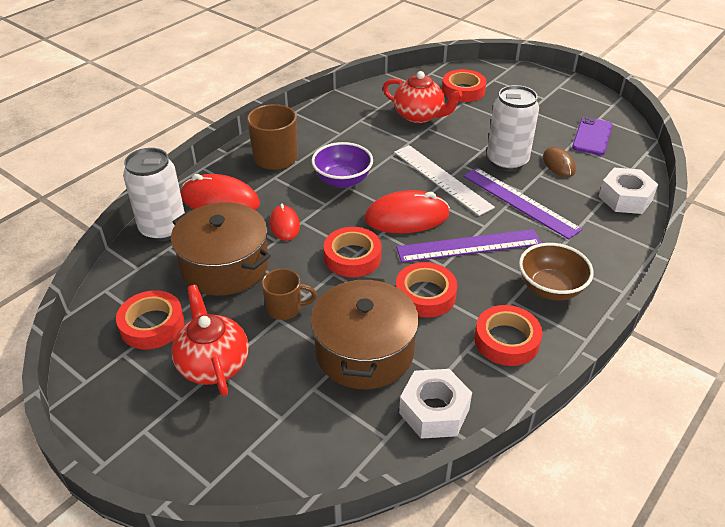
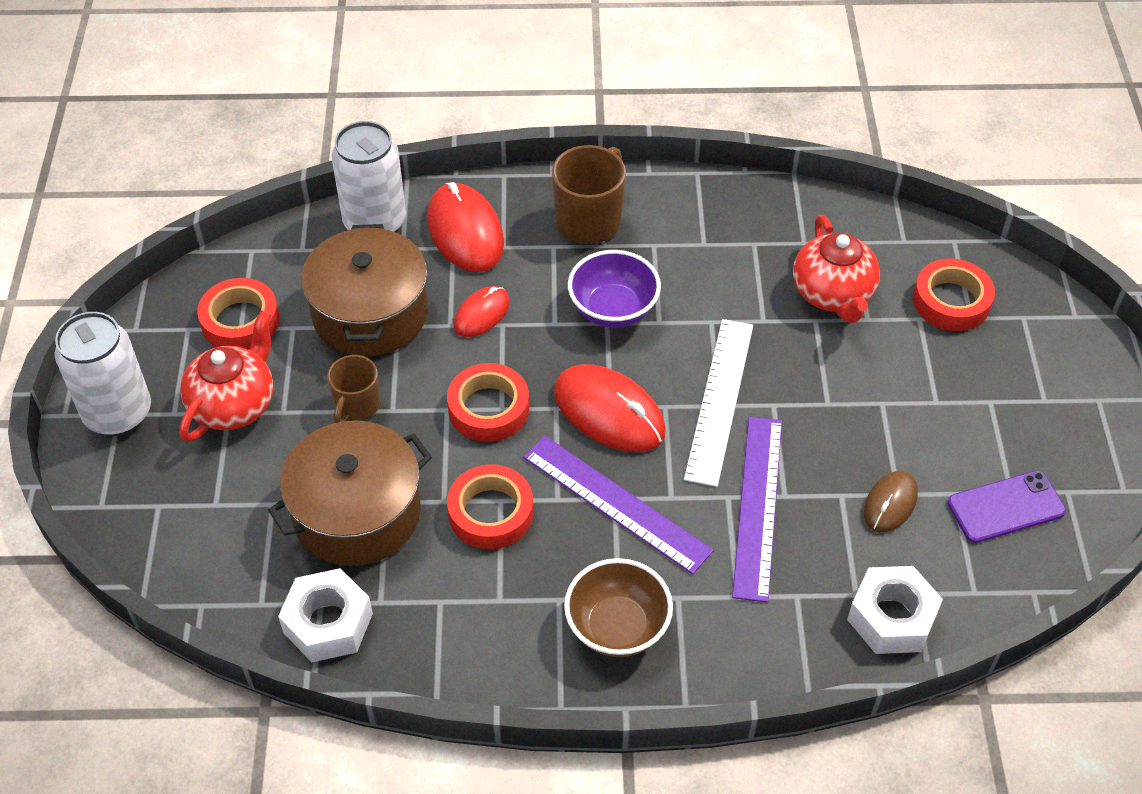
camera: 50 degrees right, 10 degrees up
(285, 308) = (357, 406): brown mug -> brown mug turned 60 degrees clockwise
(506, 340) = (488, 630): red tape -> none
(507, 161) = (833, 444): white can -> white can (118, 413)

